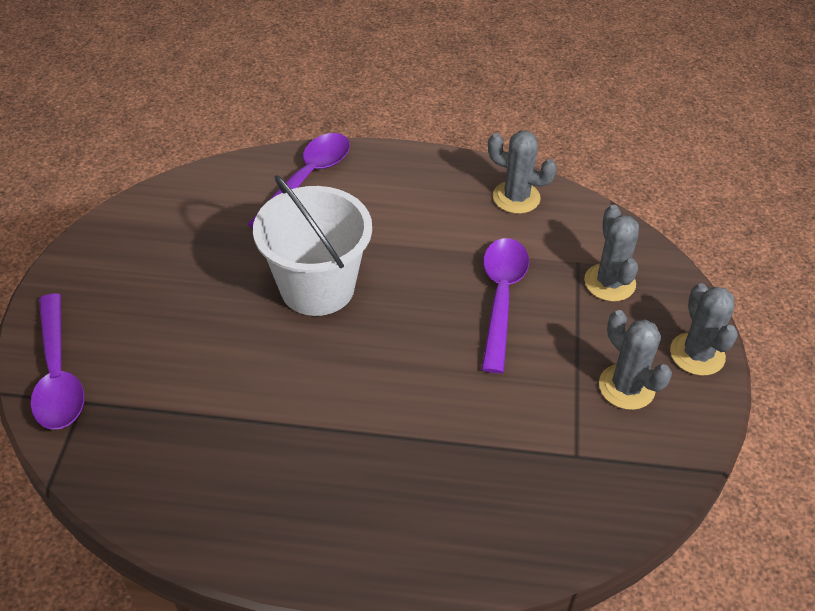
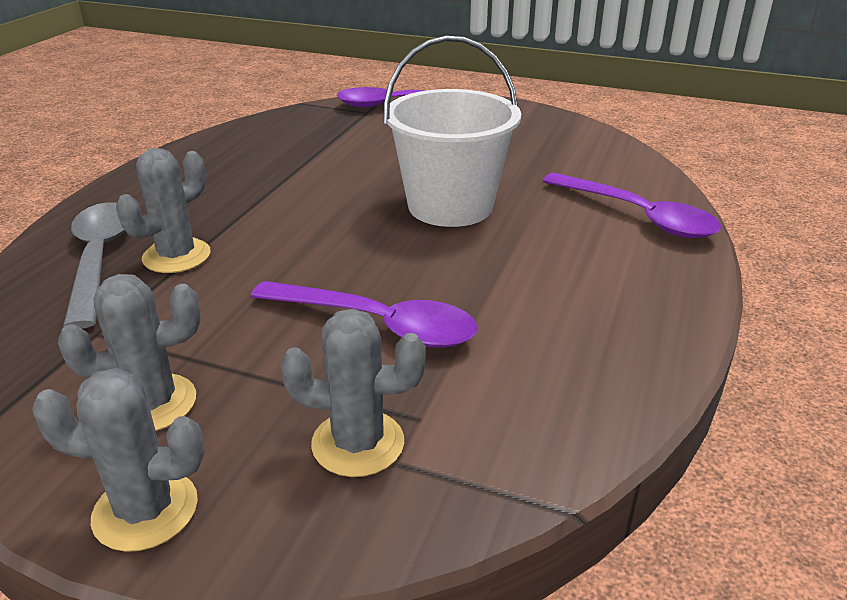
camera: 105 degrees right, 15 degrees down
(482, 509) = (99, 259): none -> grey spoon
(516, 197) = (590, 381): grey cactus -> grey cactus (176, 256)

